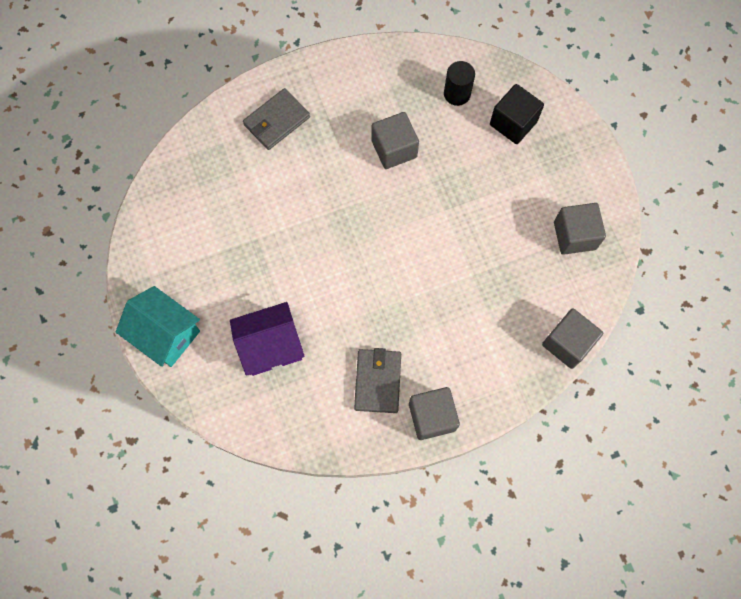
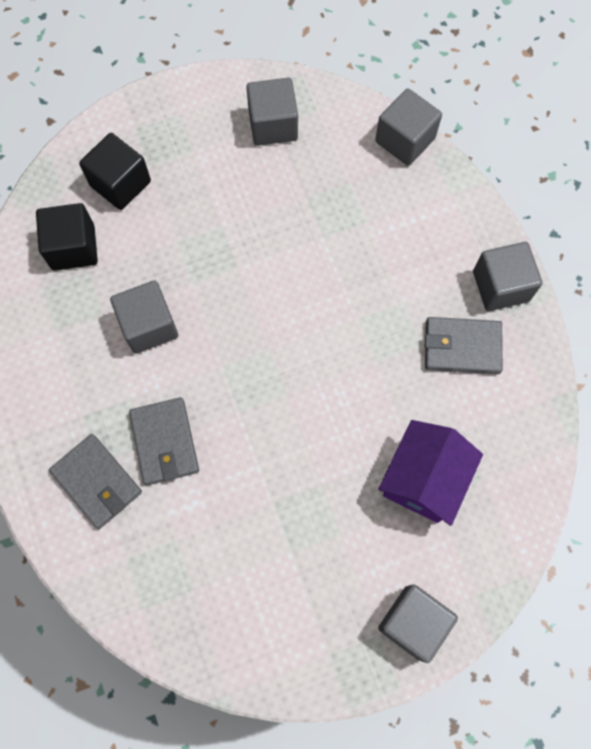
camera: 90 degrees left, 0 degrees up
(166, 334) = (413, 623): turquoise house -> grey cube
(270, 346) = (423, 479): purple house -> purple house turned 45 degrees clockwise
(304, 164) = (165, 442): none -> grey wallet
(457, 94) = (73, 247): black cylinder -> black cube

